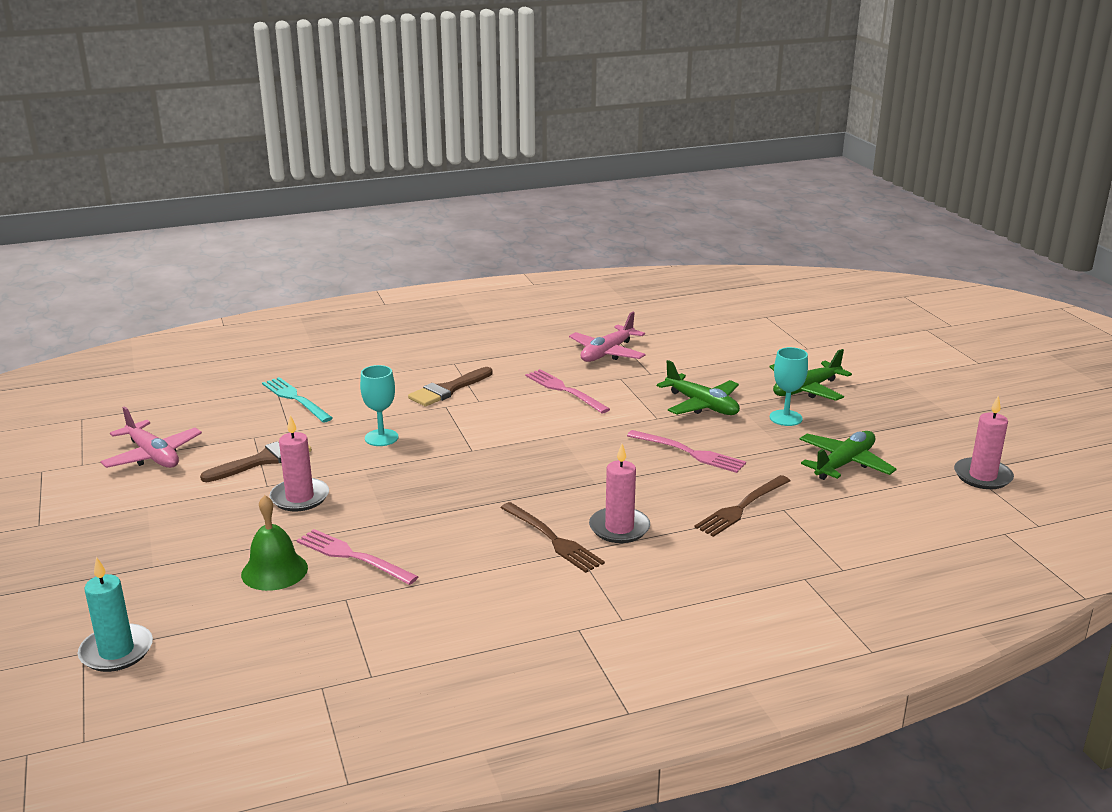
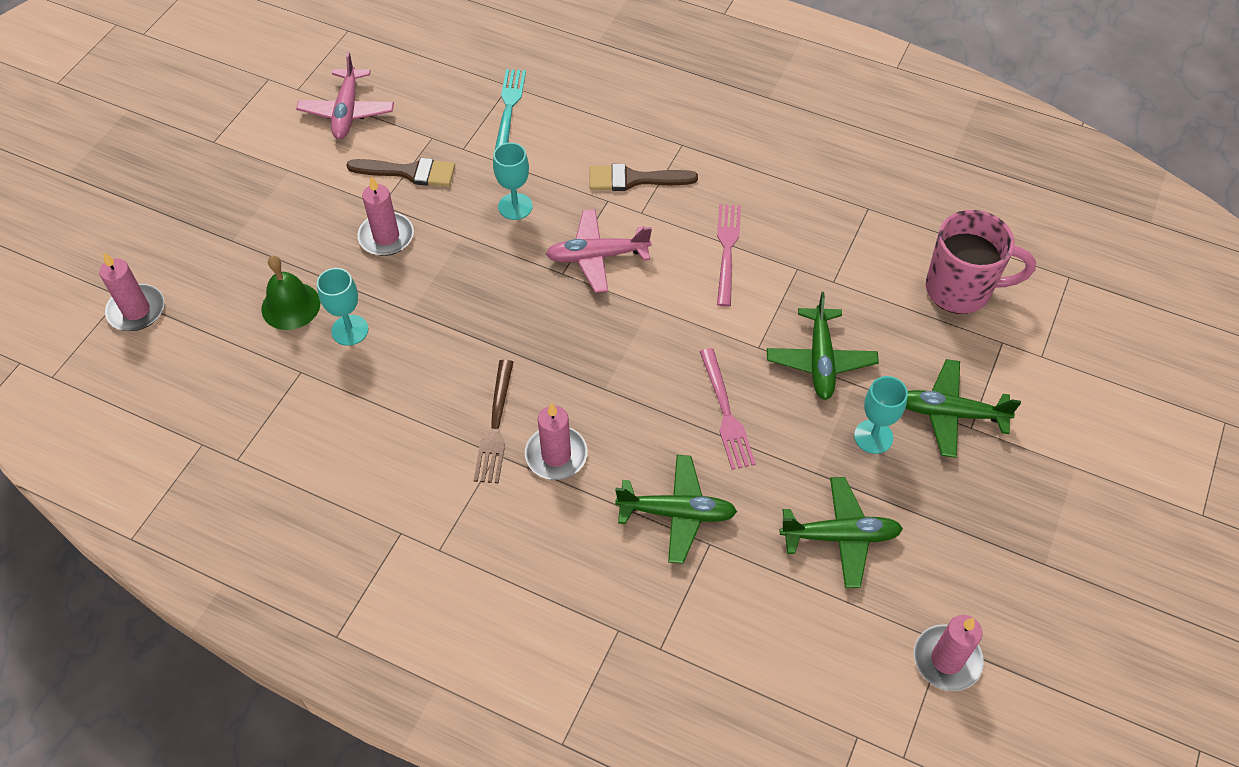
camera: 45 degrees right, 30 degrees up
(116, 651) = (136, 310): turquoise candle -> pink candle
(351, 556) = (350, 330): pink fork -> turquoise goblet
(607, 353) = (831, 223): pink plane -> pink plane (597, 256)
(723, 345) = (960, 290): none -> pink mug
(741, 508) = (677, 513): brown fork -> green plane

